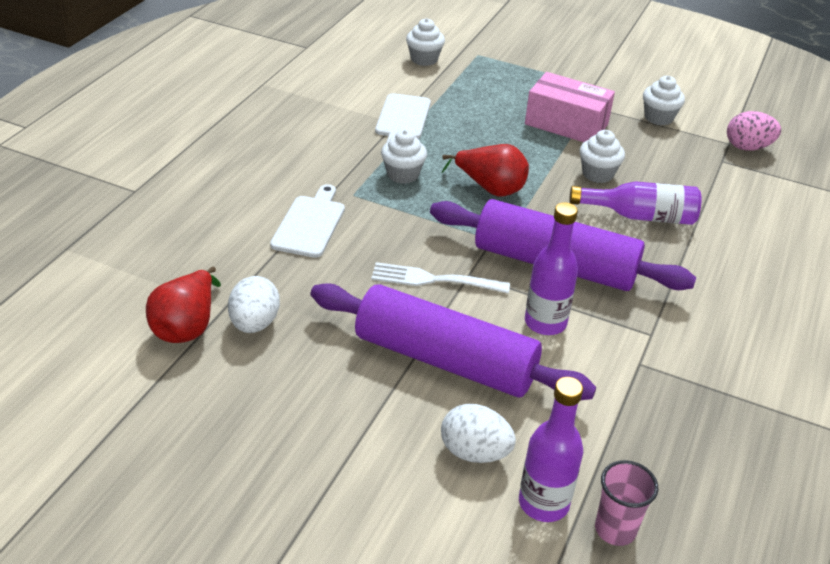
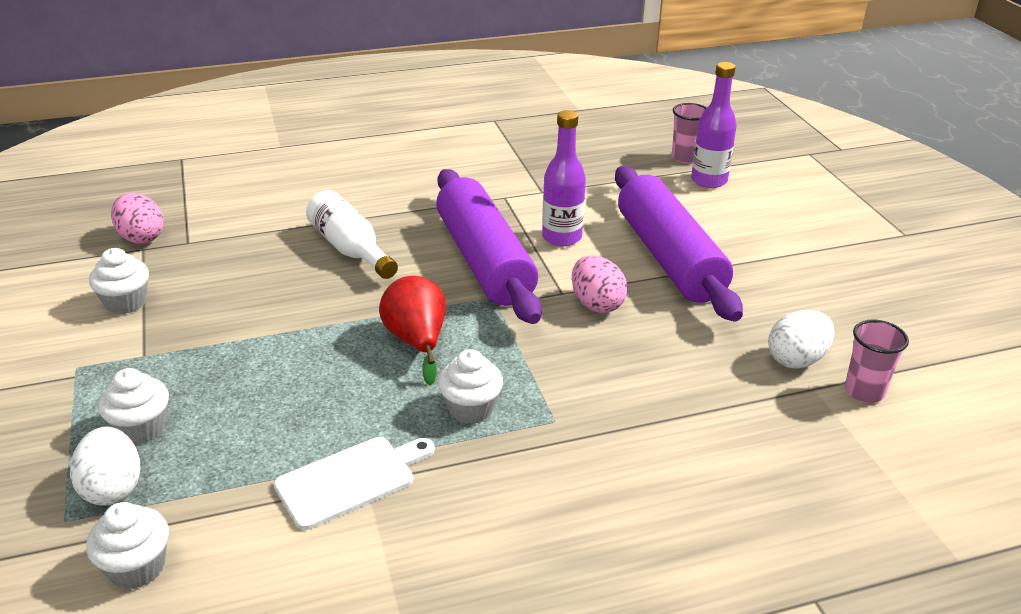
camera: 130 degrees left, 5 degrees down
(187, 326) = (864, 391): red pear -> pink cup
(310, 224) = (642, 416): white cutting board -> none
(435, 280) = (596, 304): white fork -> pink egg
(474, 452) = (718, 213): white egg -> white egg (113, 488)
(566, 124) = (213, 353): pink box -> none
(597, 174) = (303, 294): white cupcake -> white cupcake (141, 428)
(640, 216) = (350, 249): purple bottle -> white bottle

